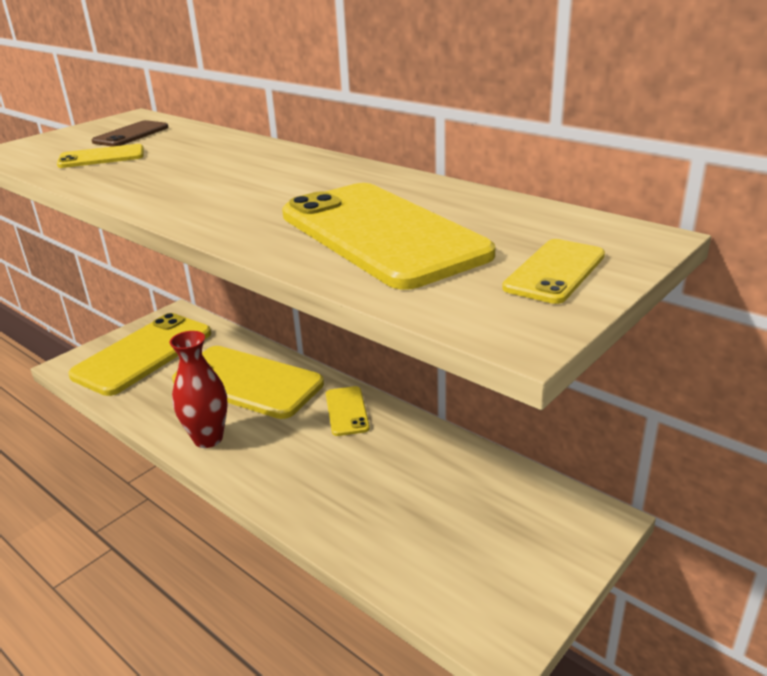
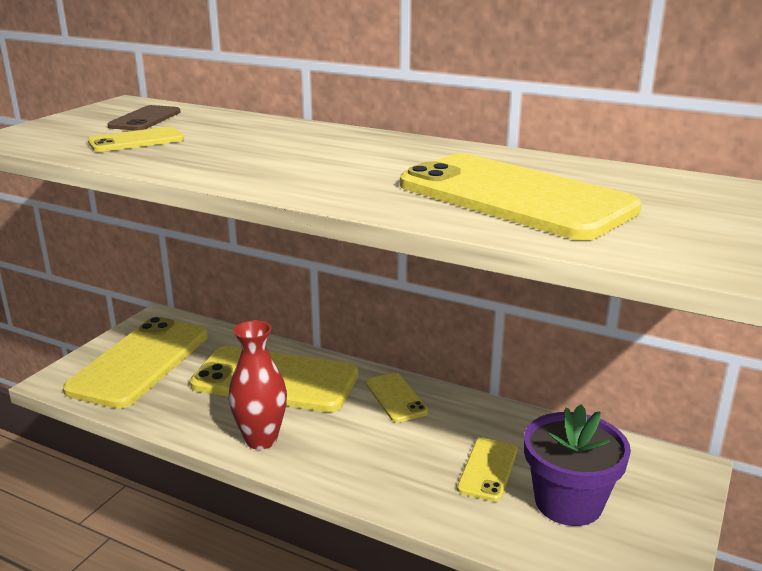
camera: 15 degrees left, 5 degrees down
(458, 538) = (568, 502): none -> purple flower pot
(555, 271) = (703, 219): yellow phone -> yellow phone (488, 469)

